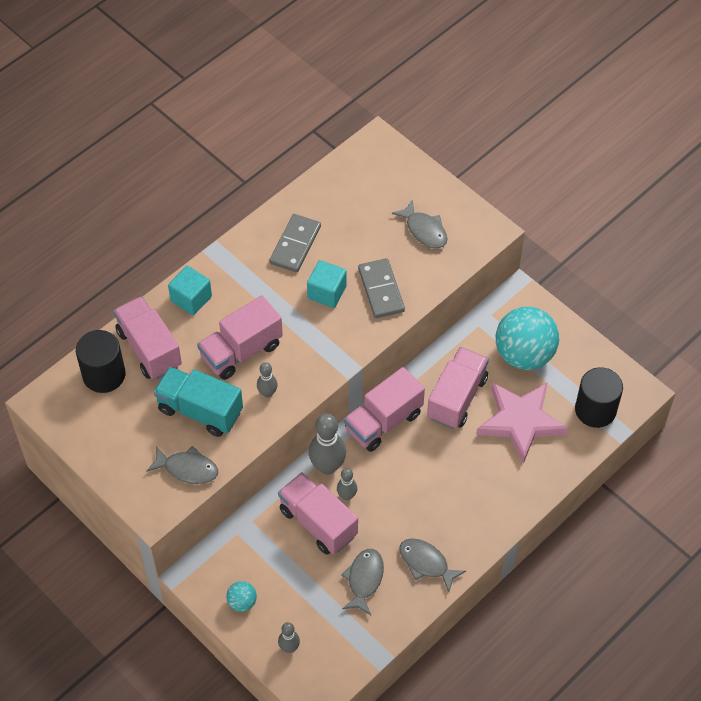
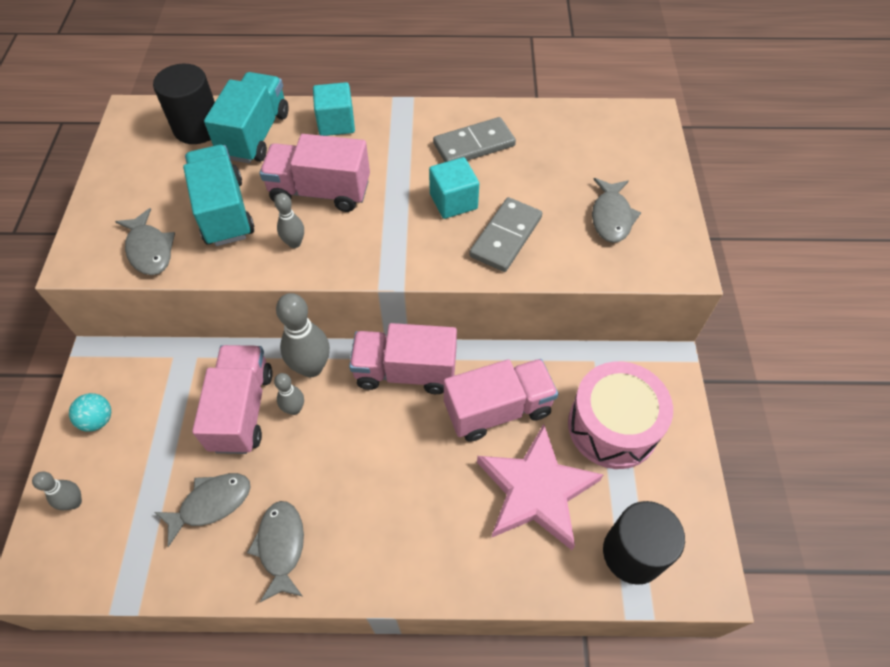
camera: 45 degrees right, 0 degrees up
(149, 349) = (255, 135): pink truck -> turquoise truck
(524, 354) = (612, 426): turquoise ball -> pink drum

